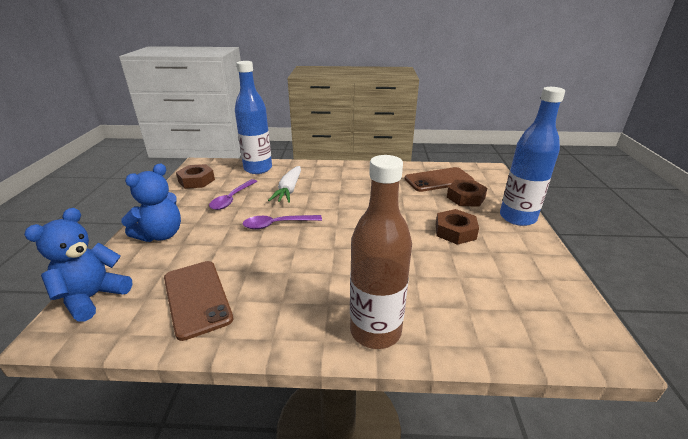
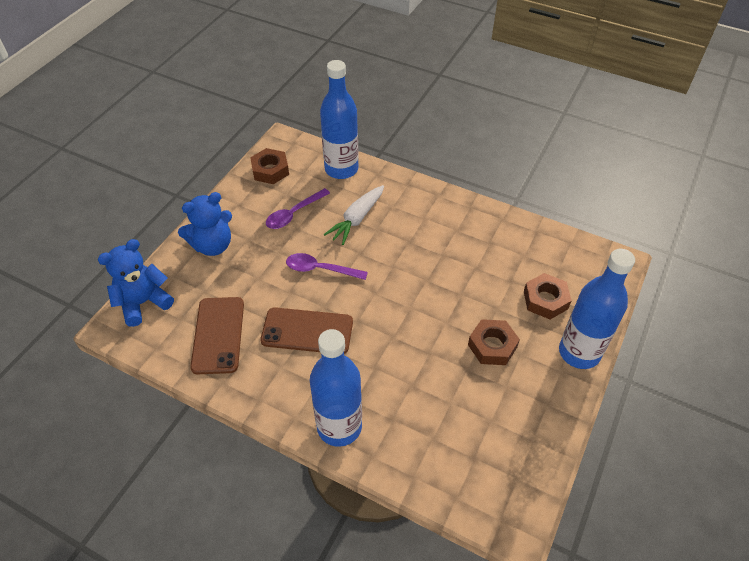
camera: 25 degrees right, 20 degrees up
(375, 331) = (339, 427): brown bottle -> blue bottle
(438, 180) = (537, 259): brown phone -> brown phone (307, 331)

